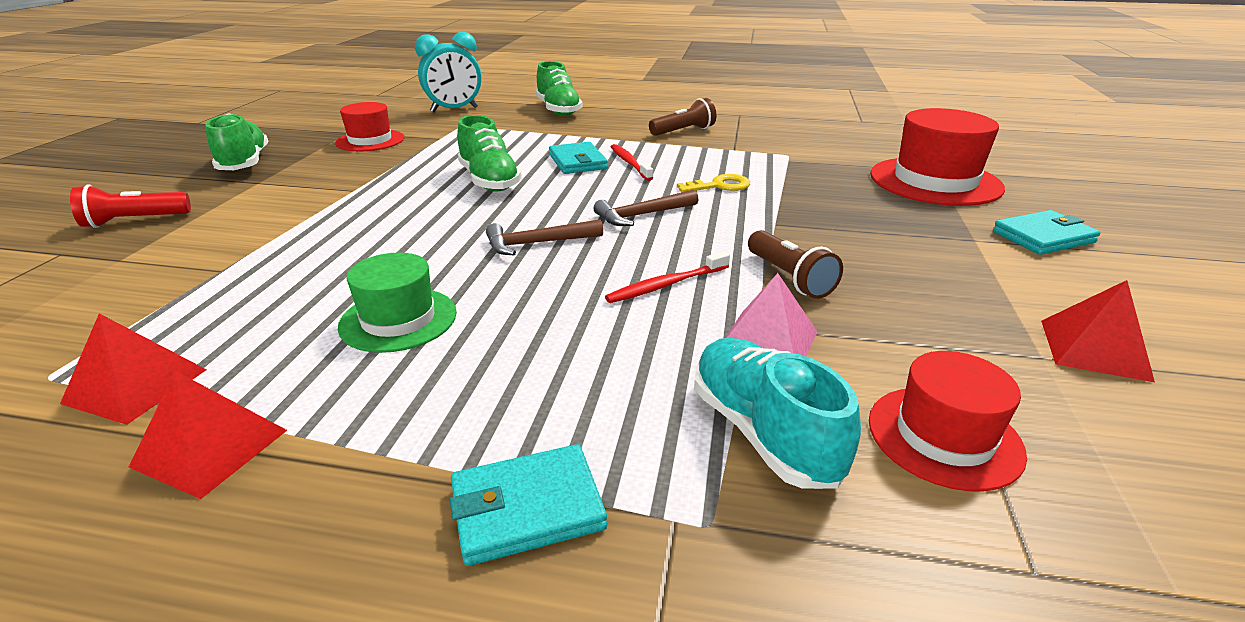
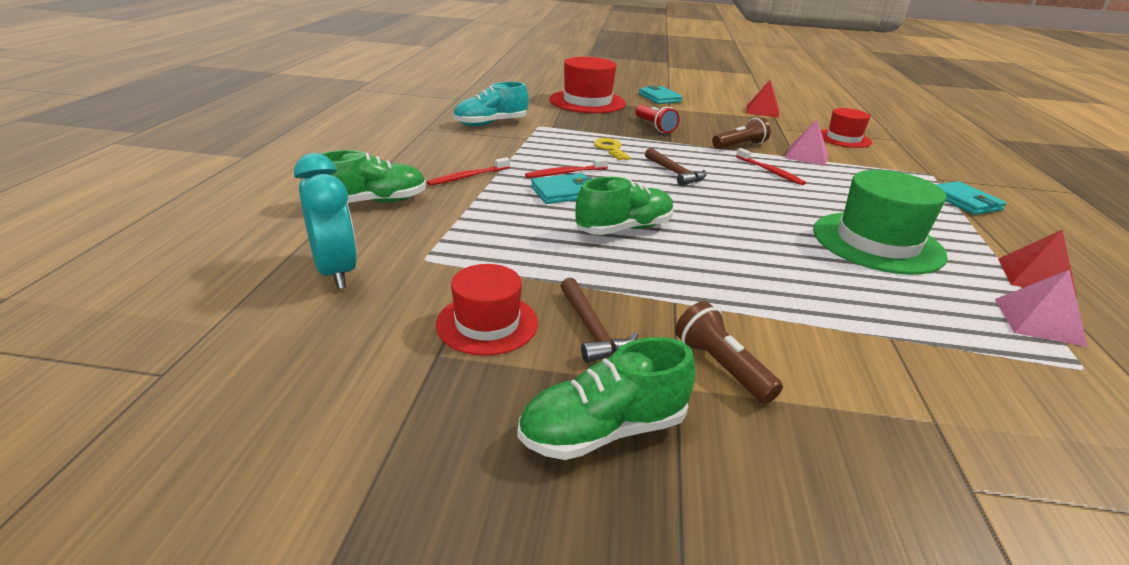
camera: 95 degrees left, 0 degrees up
(135, 221) = (852, 460): red flashlight -> red flashlight (654, 126)
(136, 386) = (1038, 321): red pyramid -> pink pyramid
(398, 319) = (877, 242): green hat -> green hat, size x1.62
(538, 243) = (741, 205): brown hammer -> brown hammer (592, 329)
(613, 131) = (468, 177): none -> red toothbrush
(683, 131) = (475, 150): brown flashlight -> brown flashlight (721, 367)
(763, 432) = (872, 162): turquoise shoe -> turquoise shoe (491, 123)

